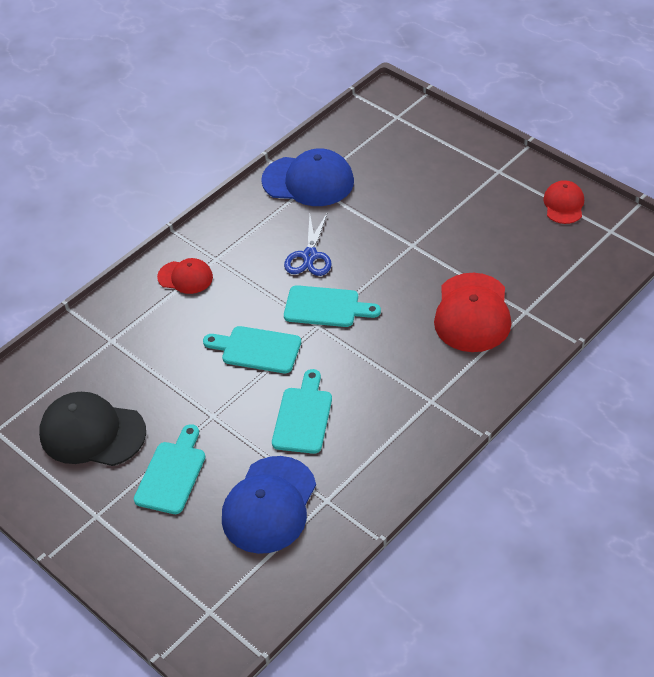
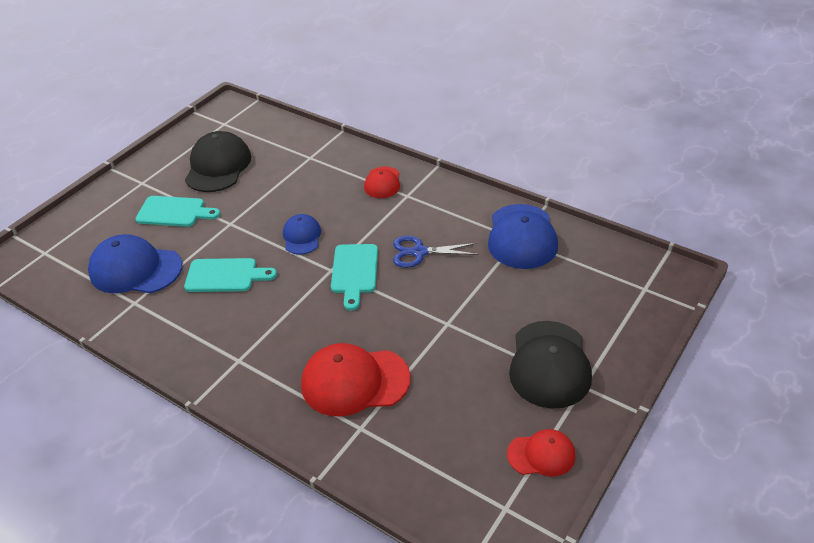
camera: 80 degrees right, 5 degrees down
(257, 349) = (302, 236): turquoise cutting board -> blue cap
(473, 186) = (549, 364): none -> black cap

